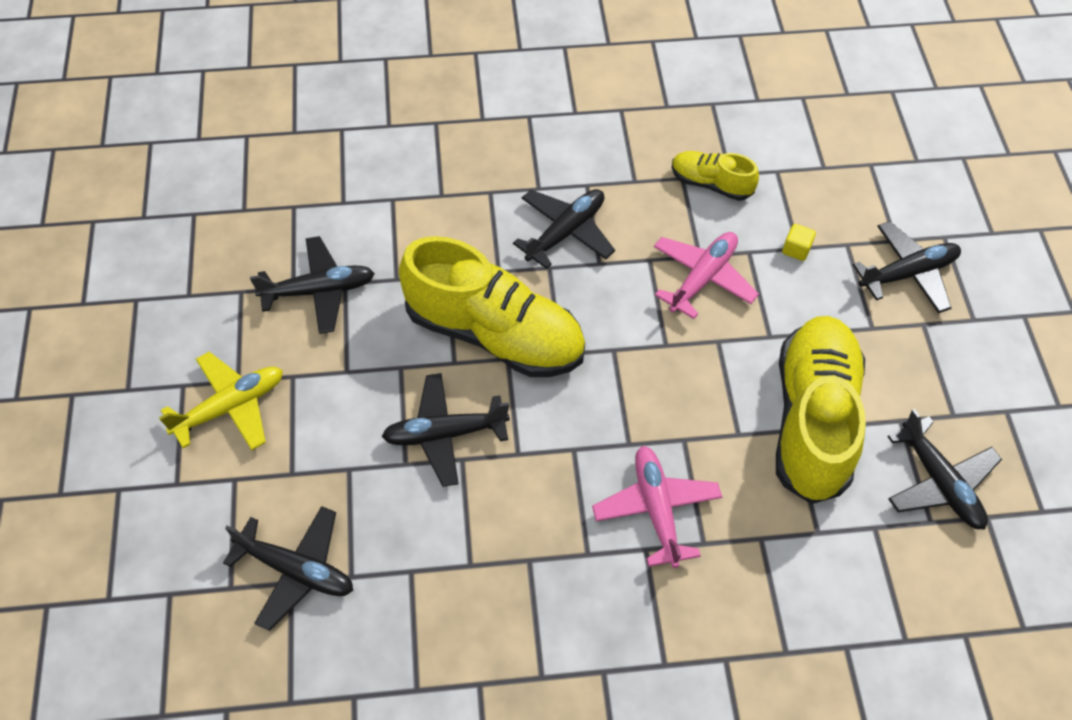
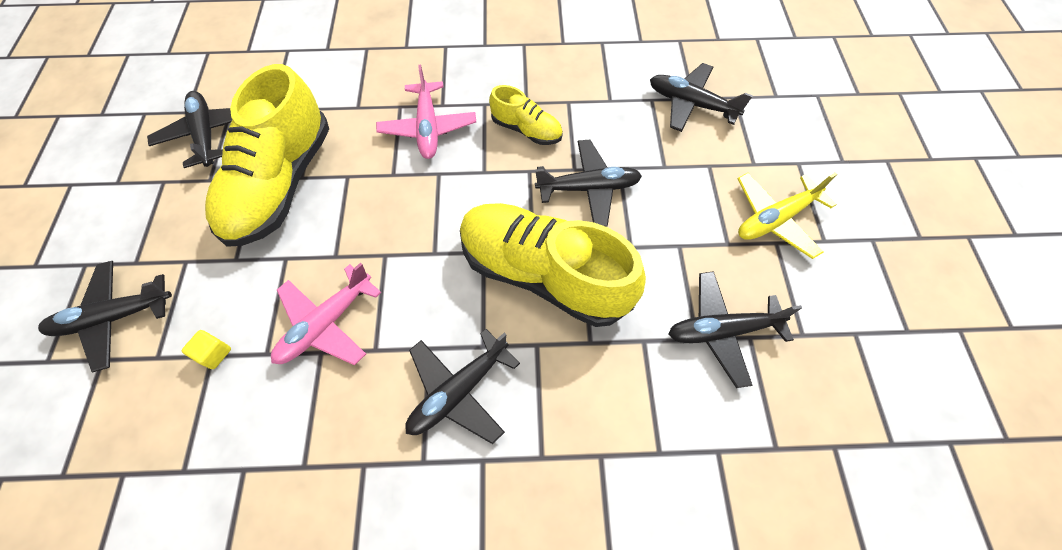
camera: 175 degrees left, 5 degrees up
(710, 184) = (272, 454): yellow shoe -> yellow shoe (526, 130)

